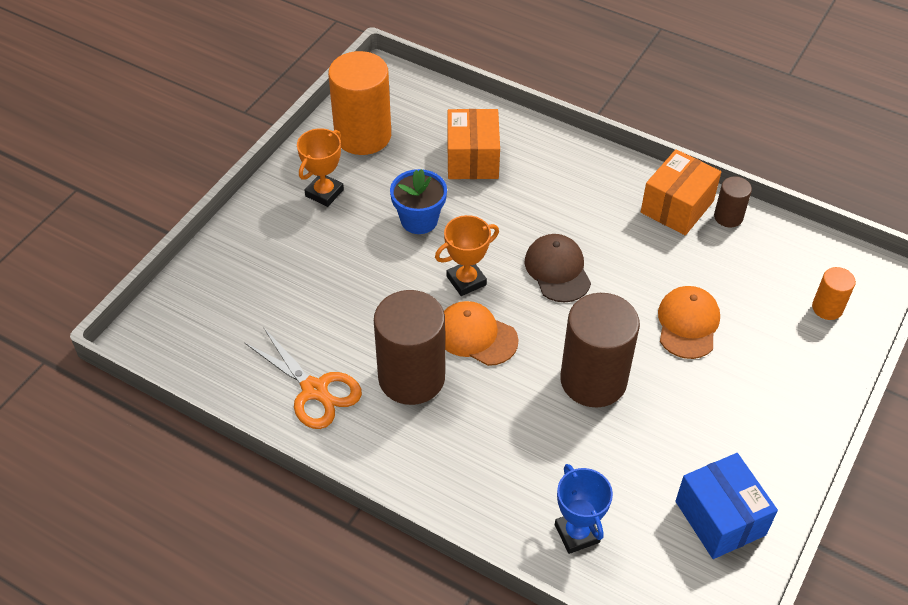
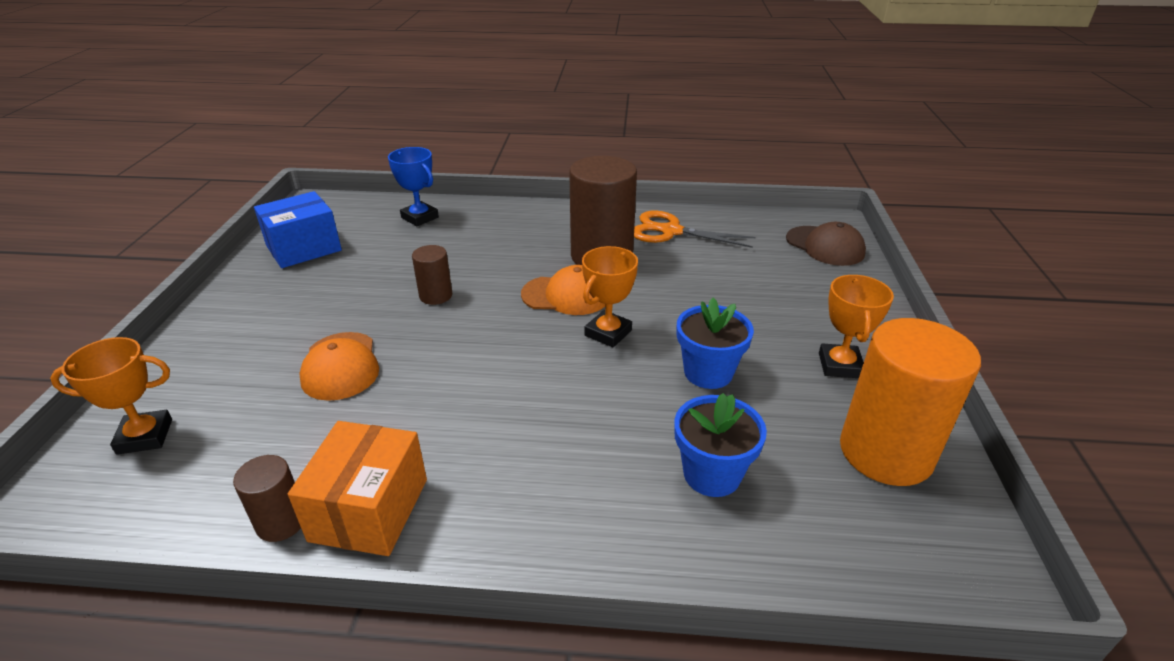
camera: 155 degrees right, 15 degrees down
(472, 159) = (712, 474): orange box -> blue flower pot
(557, 270) = (513, 372): brown cap -> brown cap (825, 246)
(593, 380) = (436, 295): brown cylinder -> brown cylinder, size x0.48
(720, 518) = (304, 248): blue box -> blue box turned 75 degrees counterclockwise
(827, 308) = (145, 436): orange cylinder -> orange trophy

